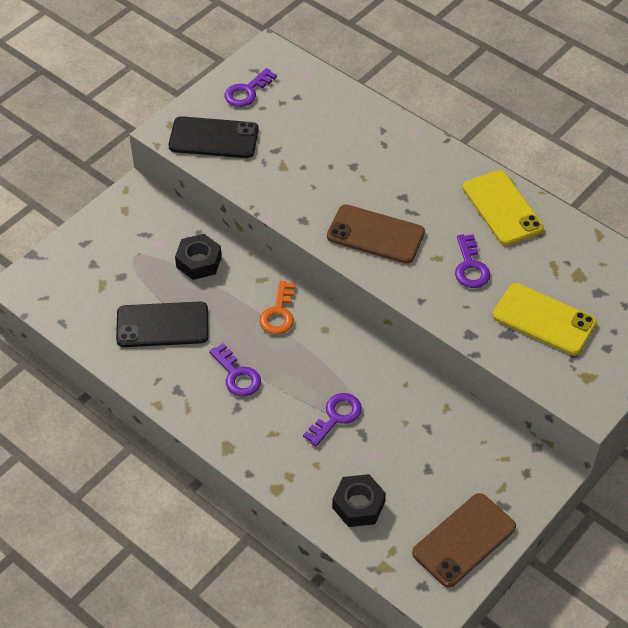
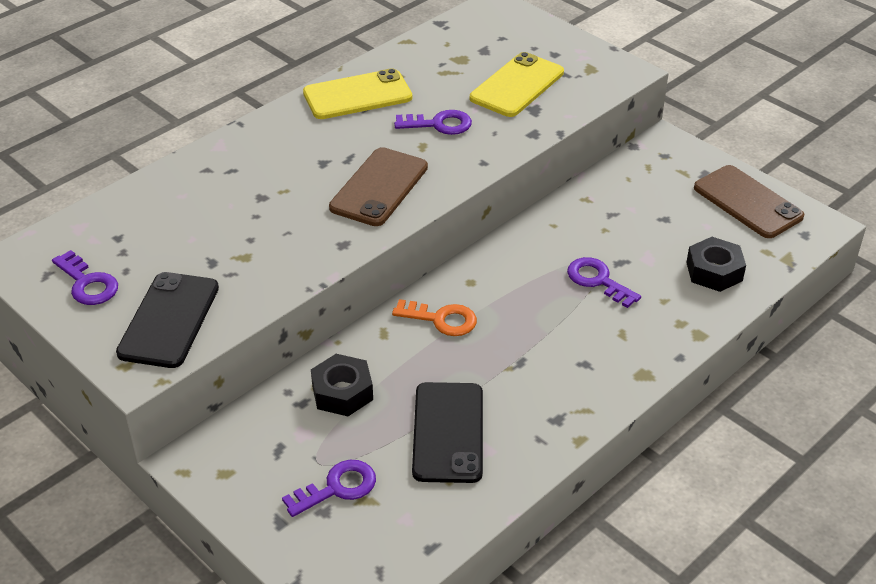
camera: 85 degrees left, 10 degrees down
(237, 375) = (535, 361): purple key -> purple key (337, 487)

